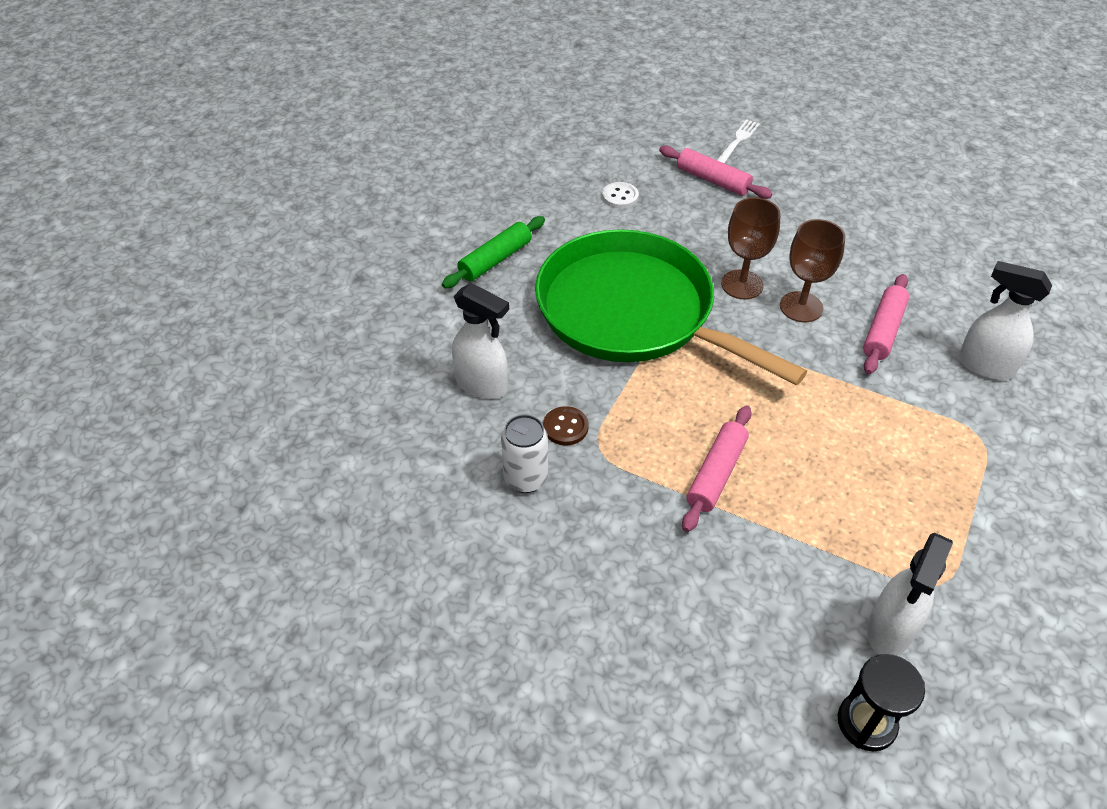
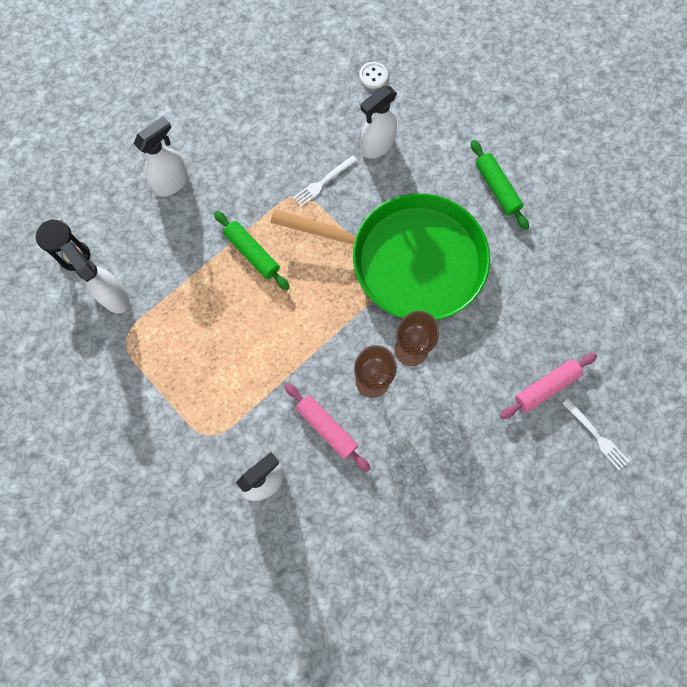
camera: 110 degrees right, 25 degrees up
(526, 478) = (294, 148): white can -> none
(565, 427) = (323, 182): brown button -> white fork
(620, 196) = (545, 303): white button -> white button (373, 76)
(633, 312) = (409, 261): green pan -> green pan turned 45 degrees clockwise
(660, 624) = (172, 182): none -> white spray bottle
(716, 474) = (252, 253): pink rolling pin -> green rolling pin

